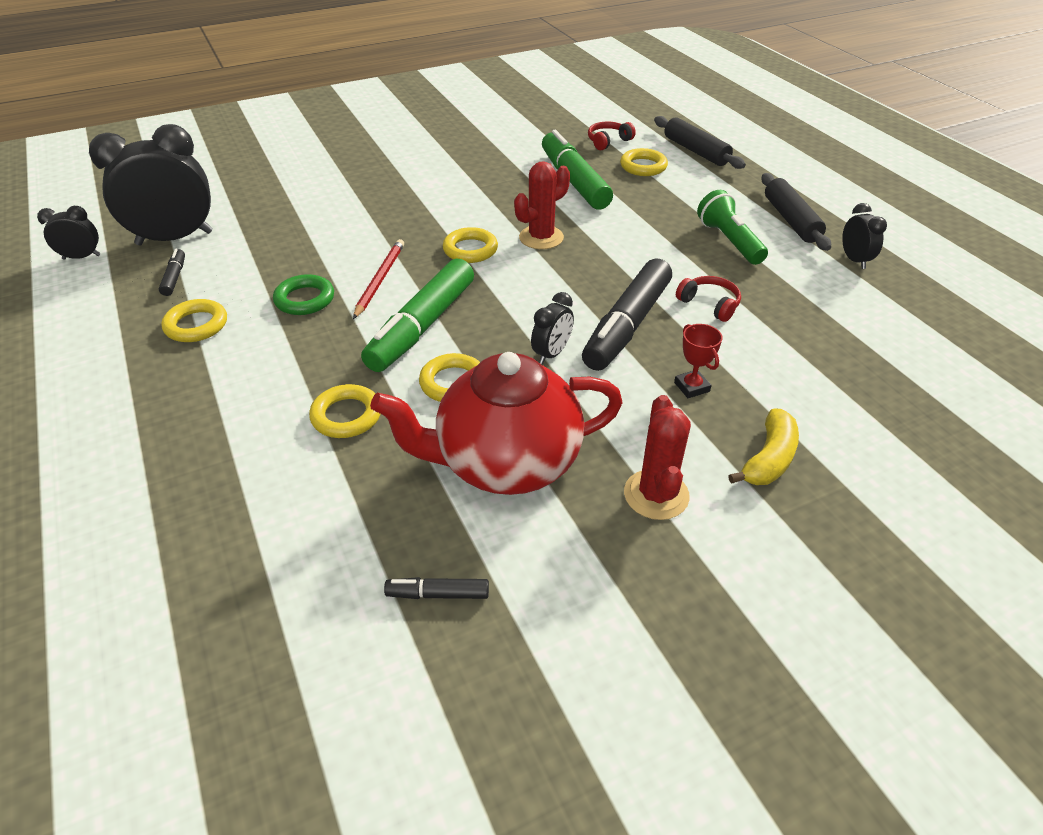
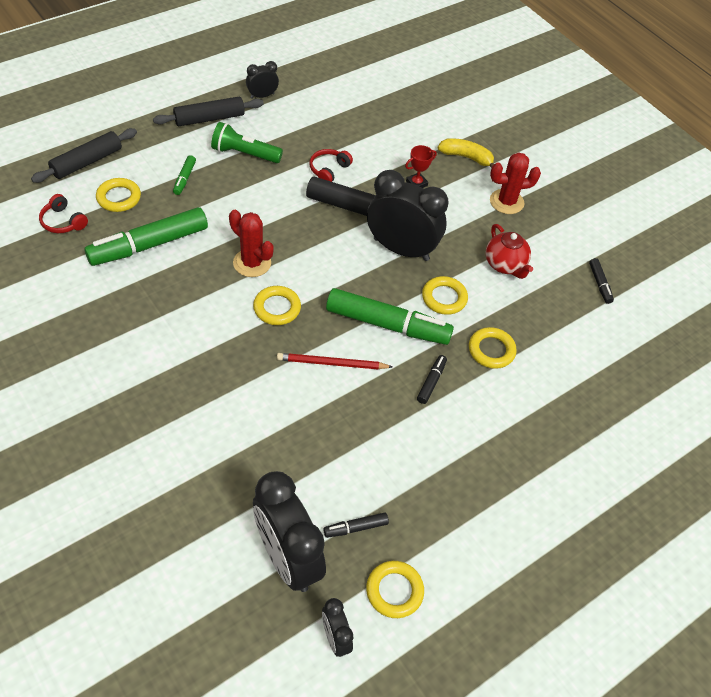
camera: 105 degrees left, 10 degrees up
(196, 325) = (420, 480): yellow ring -> yellow ring (394, 591)
(305, 299) = (369, 410): green ring -> none
(320, 351) = (431, 382): none -> black marker
(505, 463) = (505, 265): red teapot -> red teapot, size x0.53
(551, 353) = (401, 249): black clock -> black clock, size x2.10
(677, 202) = (184, 178): none -> green marker
(729, 241) = (244, 154): green flashlight -> green flashlight turned 45 degrees clockwise

